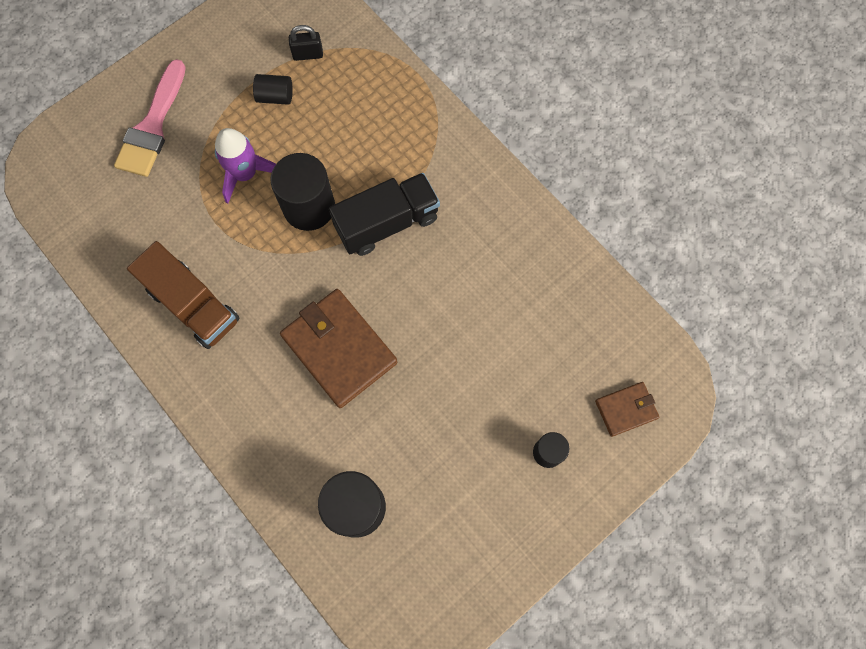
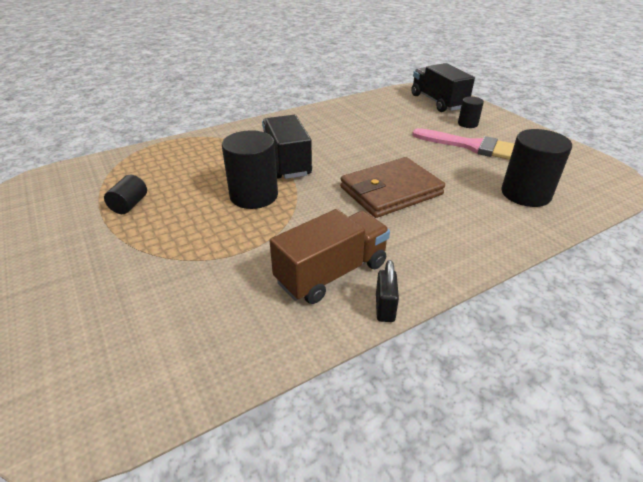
camera: 80 degrees left, 35 degrees down
(152, 126) = (93, 292): pink brush -> pink brush (471, 146)
(245, 174) = (199, 228): purple rocket -> none
(308, 54) = (102, 185): black padlock -> black padlock (385, 308)
(626, 409) = (438, 102): brown wallet -> black truck

